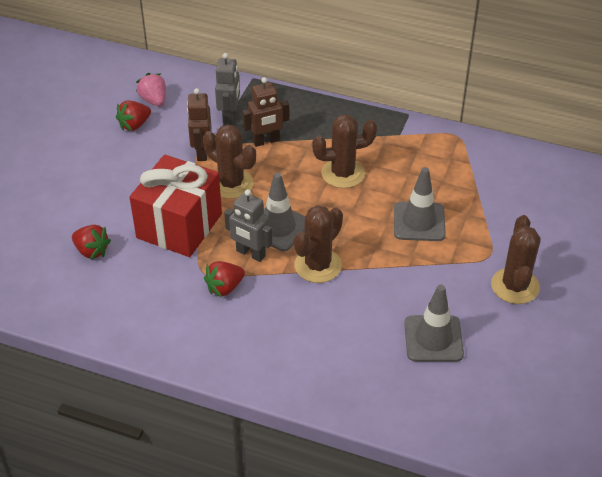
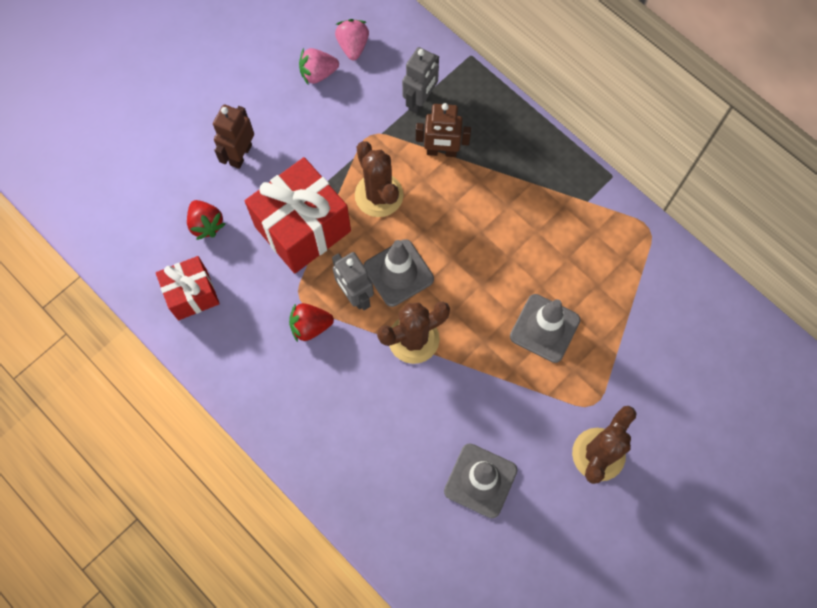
camera: 25 degrees right, 25 degrees up
(105, 303) = (192, 294): none -> red gift
(134, 125) = (318, 74): red strawberry -> pink strawberry
(201, 152) = (369, 139): brown robot -> brown robot (240, 155)
(343, 173) = (499, 230): brown cactus -> none

